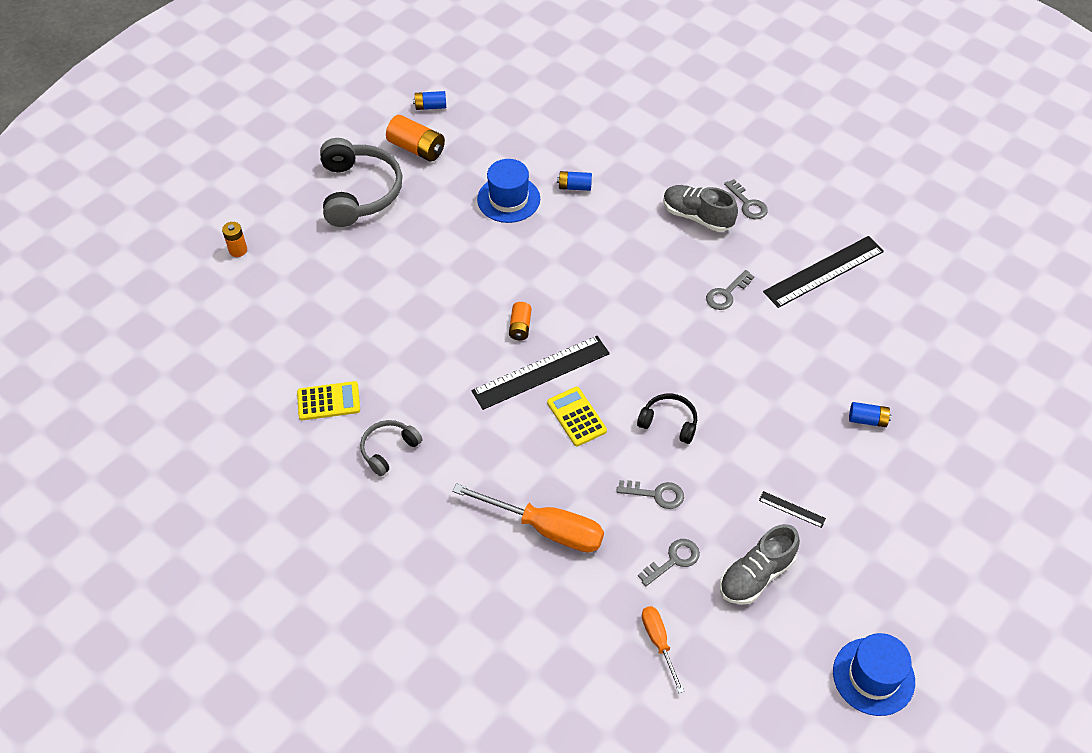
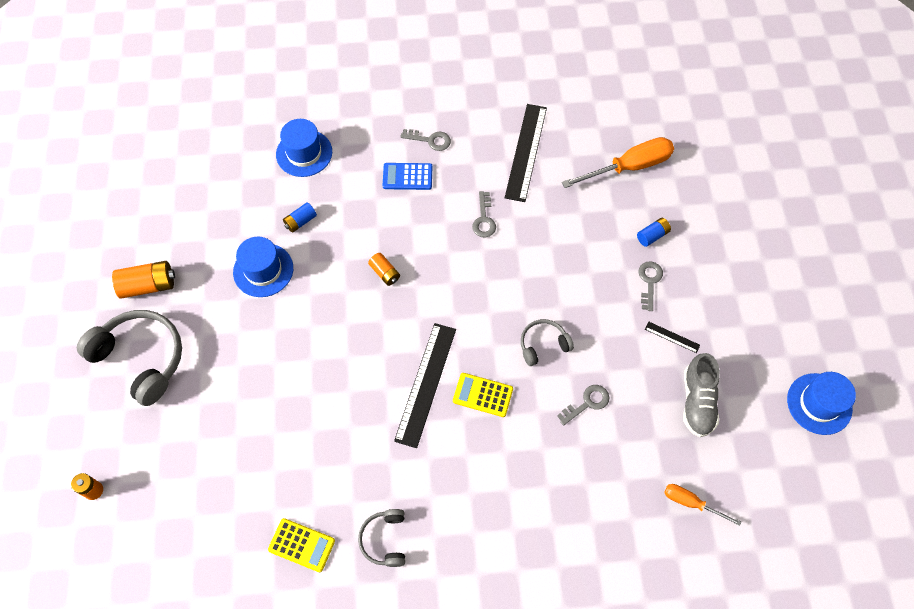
camera: 45 degrees left, 10 degrees up
(328, 401) = (301, 545): yellow calculator -> yellow calculator turned 75 degrees clockwise
(430, 106) = (122, 242): blue battery -> none
(520, 327) = (376, 362): orange battery -> orange battery (385, 273)
(546, 528) = (547, 494): orange screwdriver -> orange screwdriver (629, 167)
(632, 141) = (304, 153): none -> blue hat
(669, 422) = (543, 344): black headphones -> grey headphones
(673, 560) = (643, 439): grey key -> grey key (649, 282)
(697, 216) = (407, 177): grey shoe -> blue calculator
(792, 509) = (672, 337): black ruler -> black ruler turned 45 degrees clockwise

